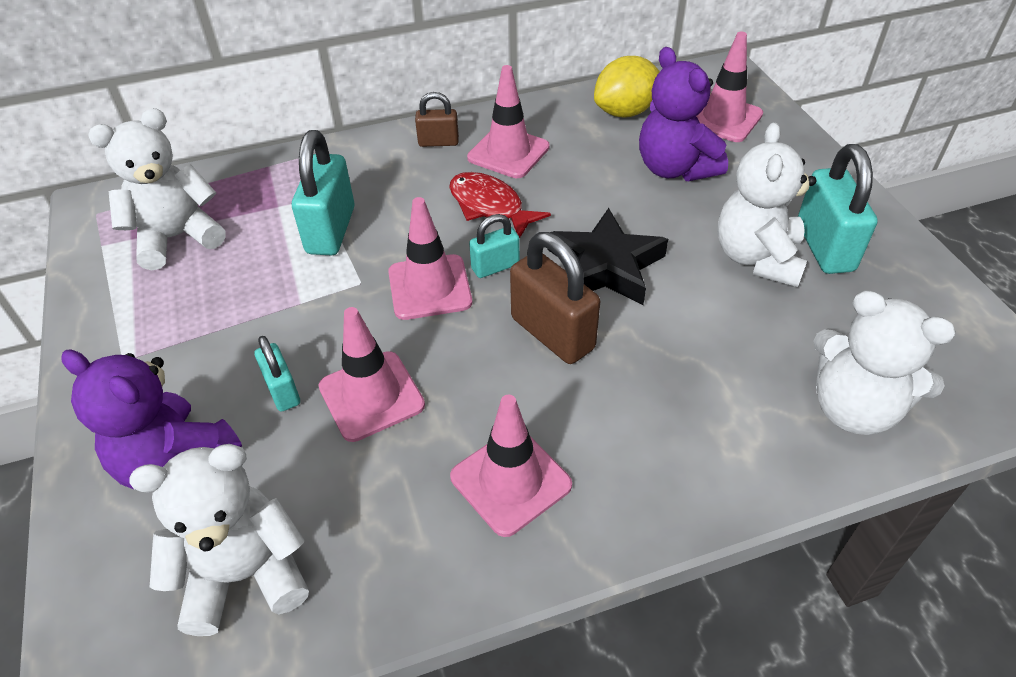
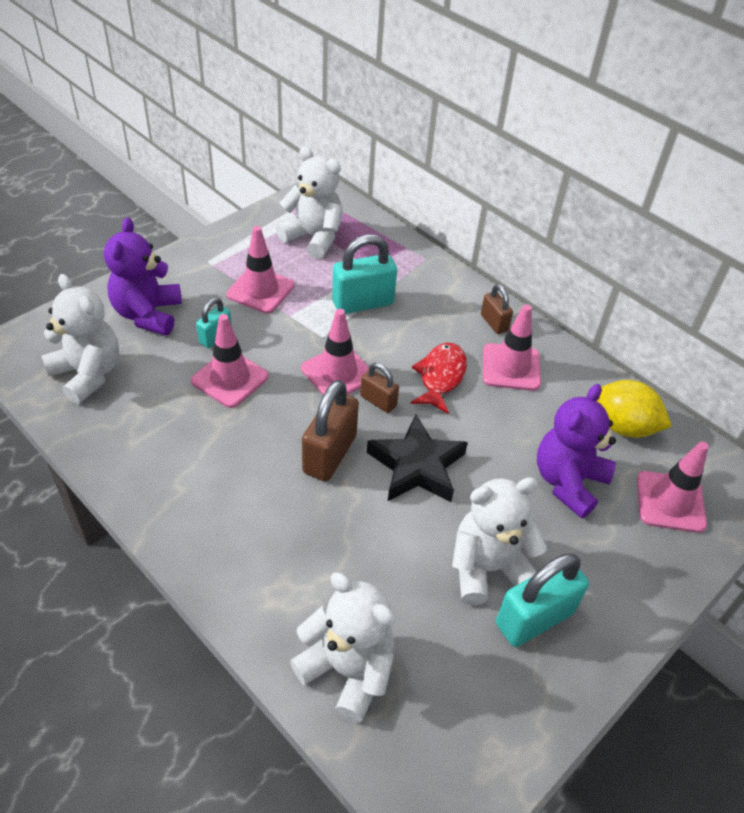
camera: 60 degrees right, 0 degrees up
(495, 266) = (378, 401): turquoise padlock -> brown padlock
(510, 481) = (193, 470): pink traffic cone -> pink traffic cone (260, 290)
(853, 408) = (347, 669): white teddy bear -> white teddy bear turned 120 degrees clockwise

